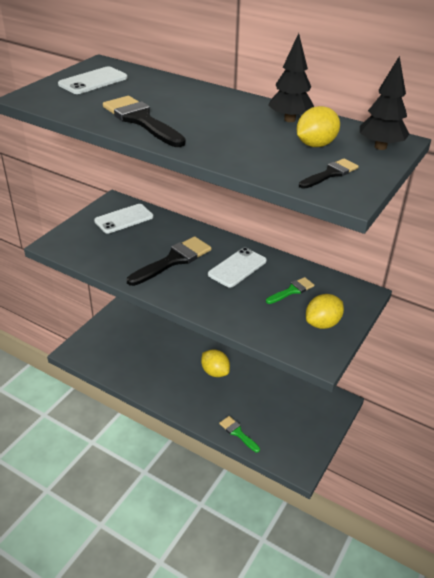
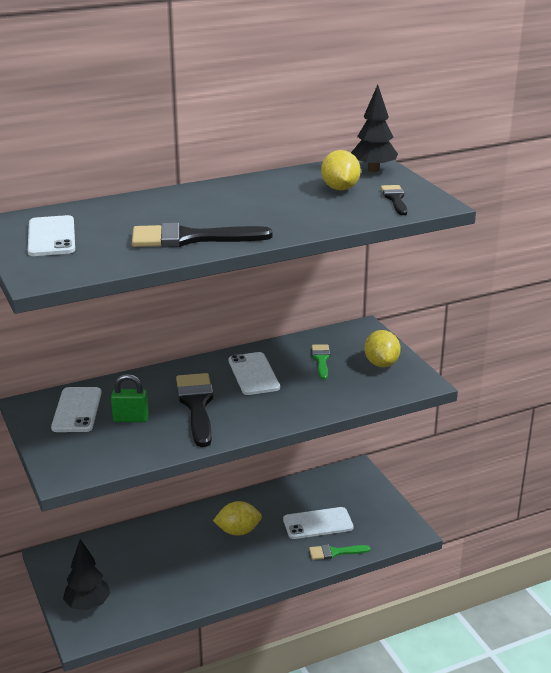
camera: 55 degrees left, 10 degrees down
(133, 242) = (131, 419): none -> green padlock
(259, 409) = (318, 523): none -> white phone
(289, 119) = (280, 183): black tree -> black tree (88, 605)

